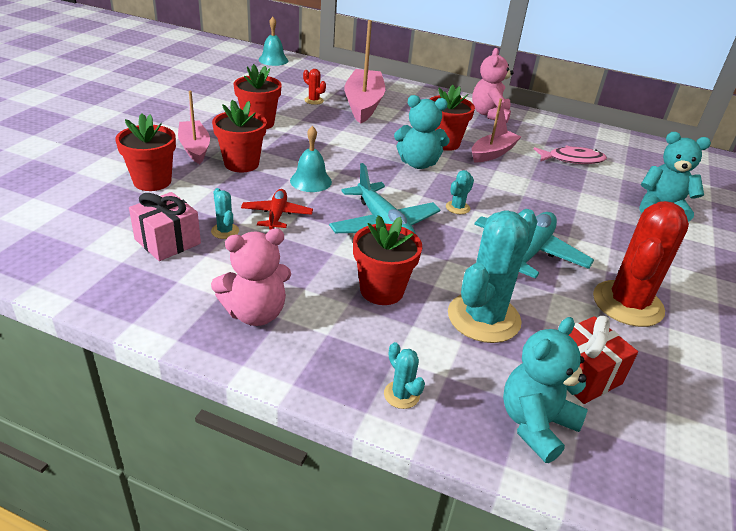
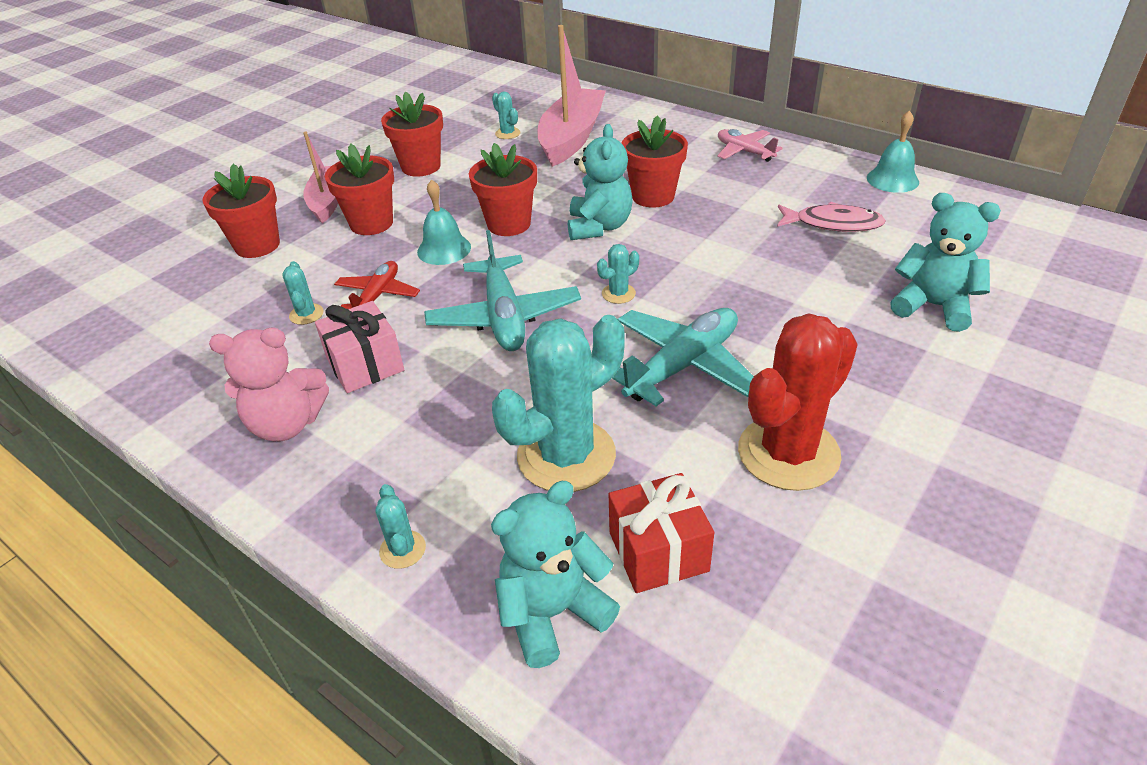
camera: 20 degrees right, 5 degrees up
(168, 241) = (236, 324): pink gift -> pink gift (365, 365)
(273, 60) = (485, 75): turquoise bell -> turquoise bell (892, 179)
(314, 100) = (507, 133): red cactus -> turquoise cactus
(382, 290) = (453, 406): red flower pot -> red flower pot (509, 224)
(418, 164) = (599, 227): turquoise teddy bear -> turquoise teddy bear turned 105 degrees counterclockwise
(489, 114) = (744, 152): pink teddy bear -> pink plane
(493, 153) = (715, 212): pink boat -> none

